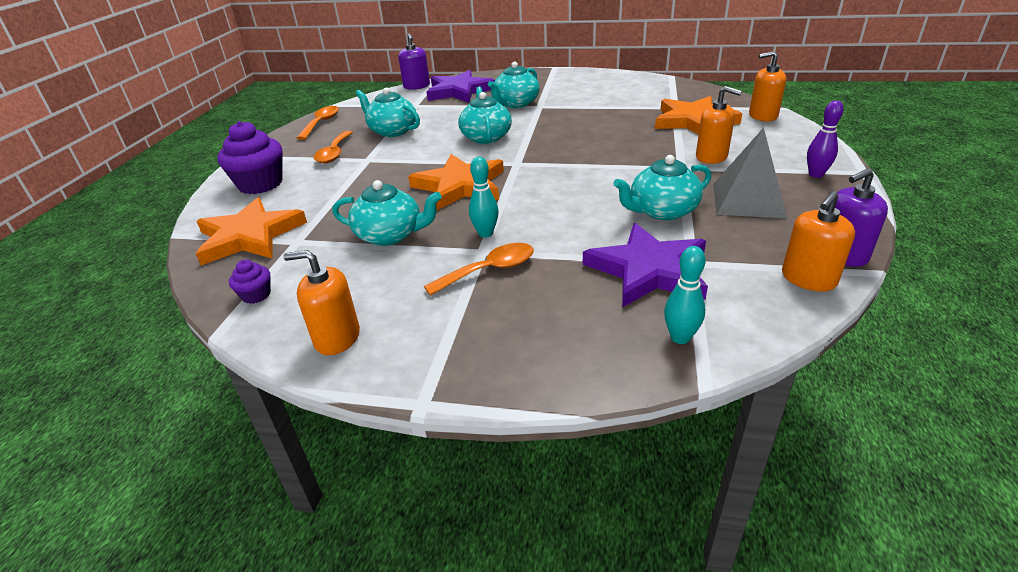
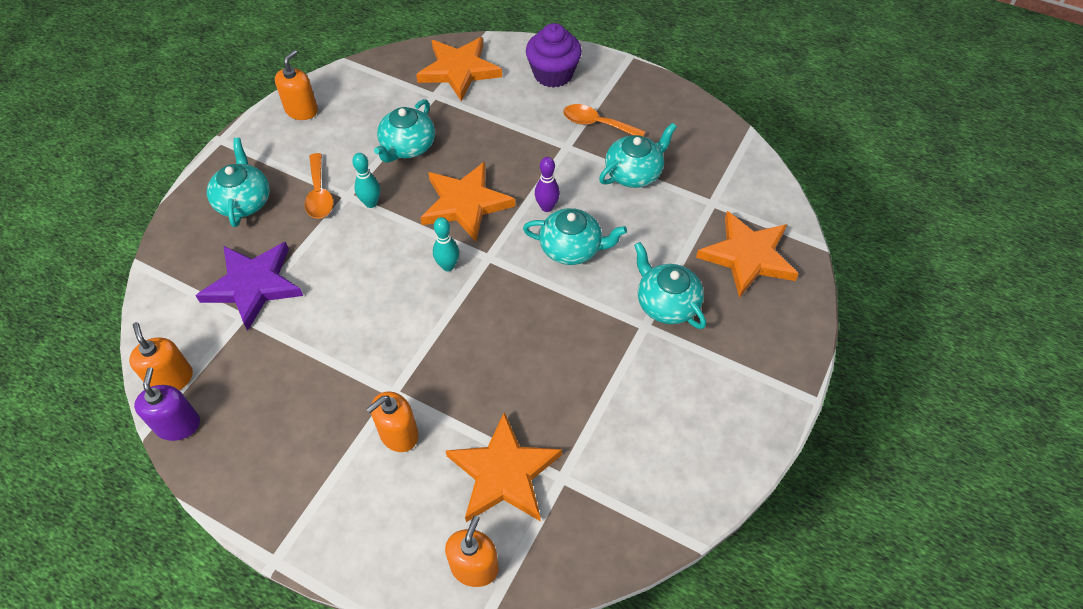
camera: 105 degrees right, 20 degrees up
(256, 295) = (374, 75): purple cupcake -> none
(321, 123) = (691, 118): orange spoon -> none
(416, 86) = (790, 216): purple soap dispenser -> none
(459, 91) = (747, 256): purple star -> orange star
(662, 211) = (324, 334): turquoise teapot -> turquoise teapot (244, 201)
(680, 337) = (178, 270): turquoise bowling pin -> turquoise bowling pin (448, 266)
(748, 200) = (296, 411): grey pyramid -> none
(816, 174) = (300, 508): purple bowling pin -> purple bowling pin (547, 207)

